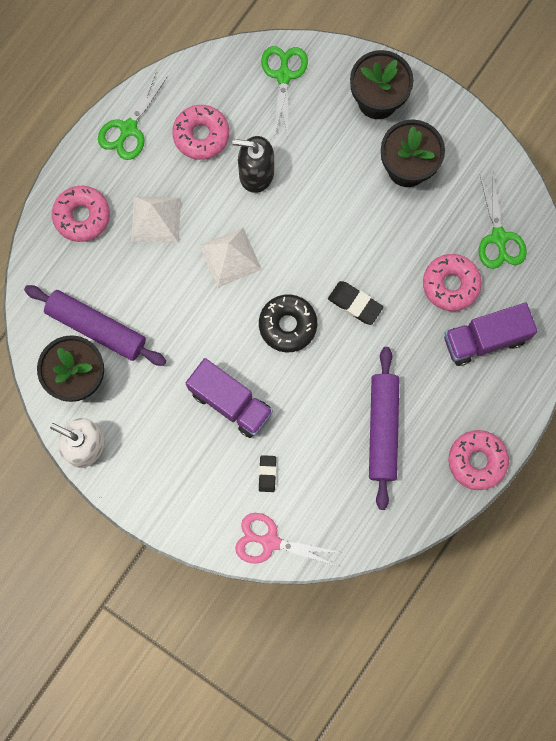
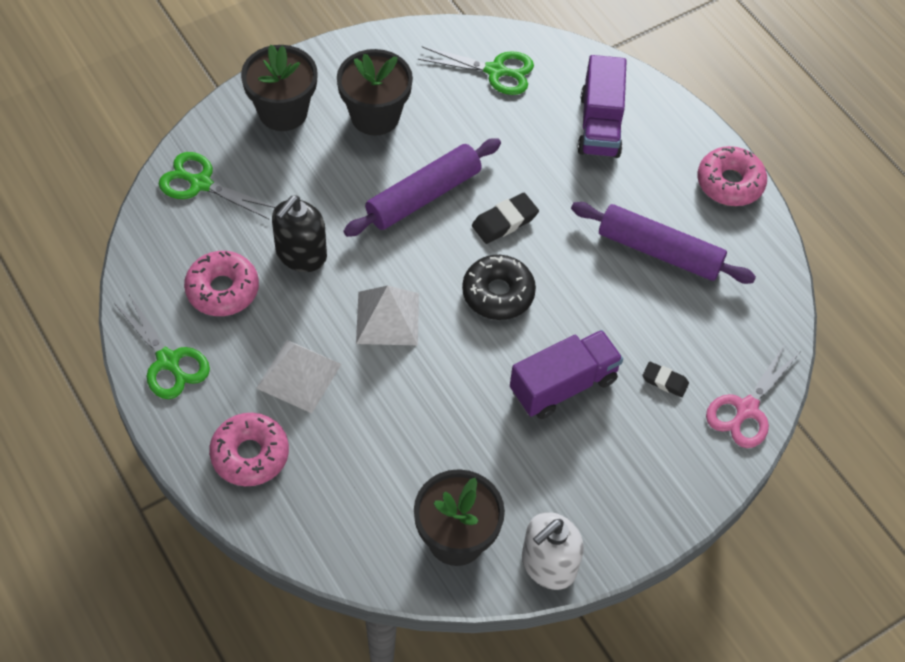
camera: 70 degrees left, 20 degrees down
(96, 328) = (402, 494): purple rolling pin -> purple rolling pin (423, 196)
(450, 284) = (526, 130): pink donut -> none

